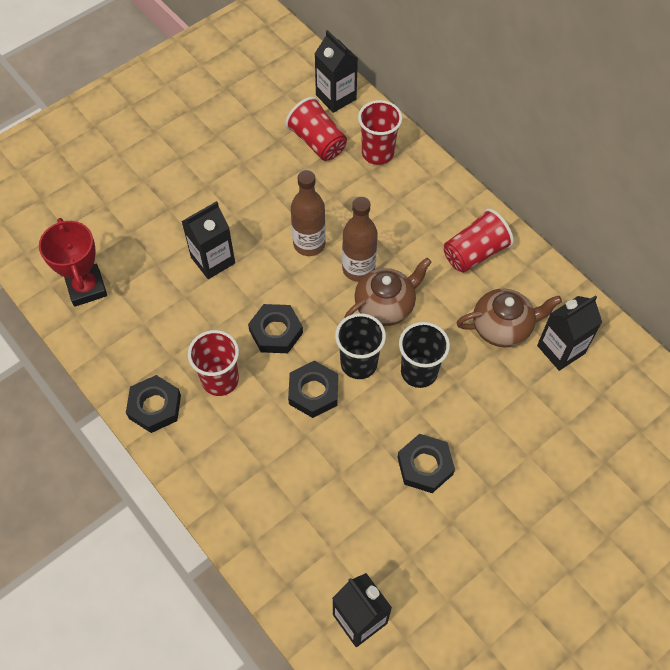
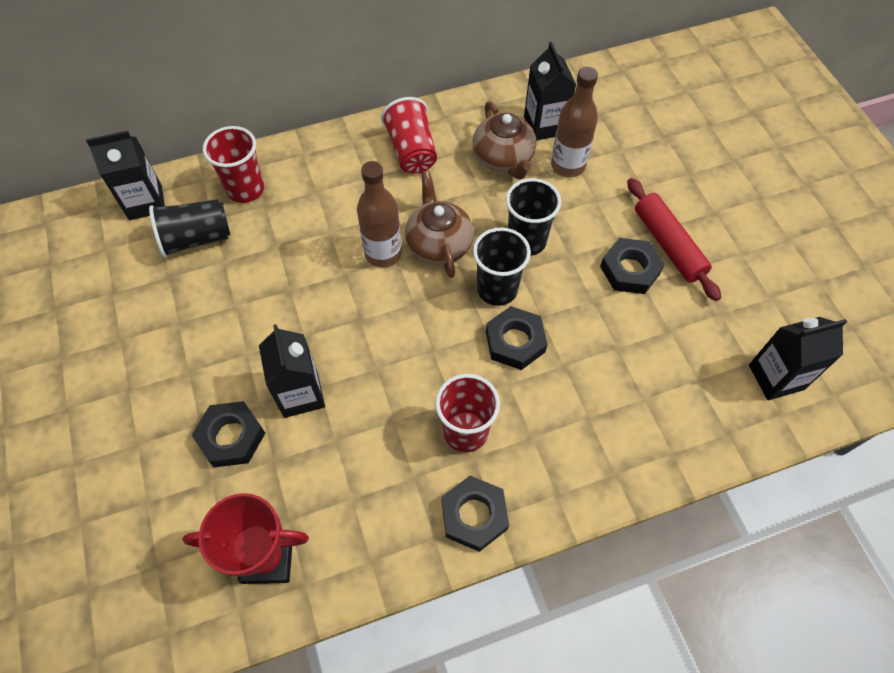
camera: 70 degrees left, 0 degrees up
(276, 332) = (427, 355): black nut -> black nut (231, 437)
(309, 244) = (328, 289): brown bottle -> brown bottle (568, 165)
(317, 142) = (196, 239): red cup -> black cup
(468, 493) = (668, 244): none -> red rolling pin
(502, 327) = (503, 158): brown teapot -> brown teapot turned 150 degrees clockwise

